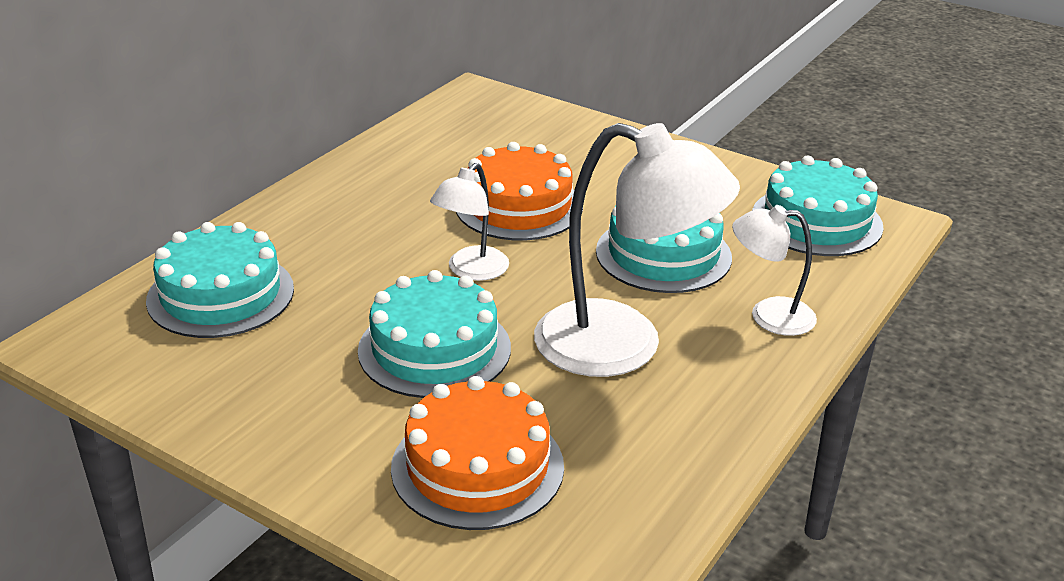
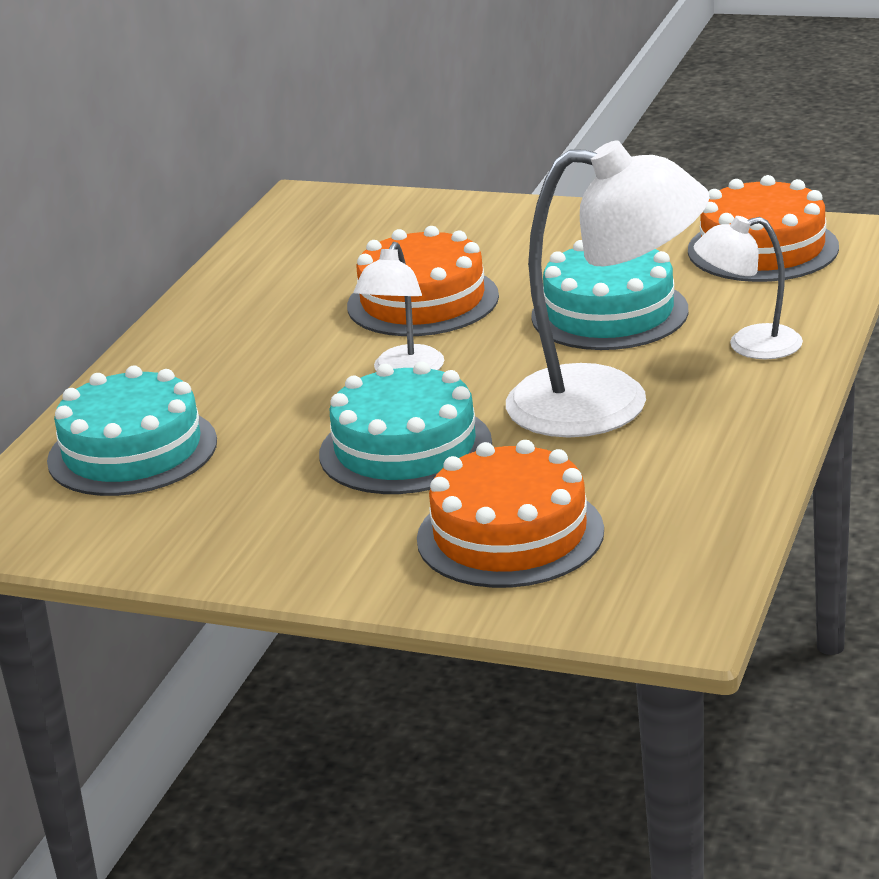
camera: 10 degrees left, 5 degrees down
(816, 221) = (763, 249): turquoise cake -> orange cake

